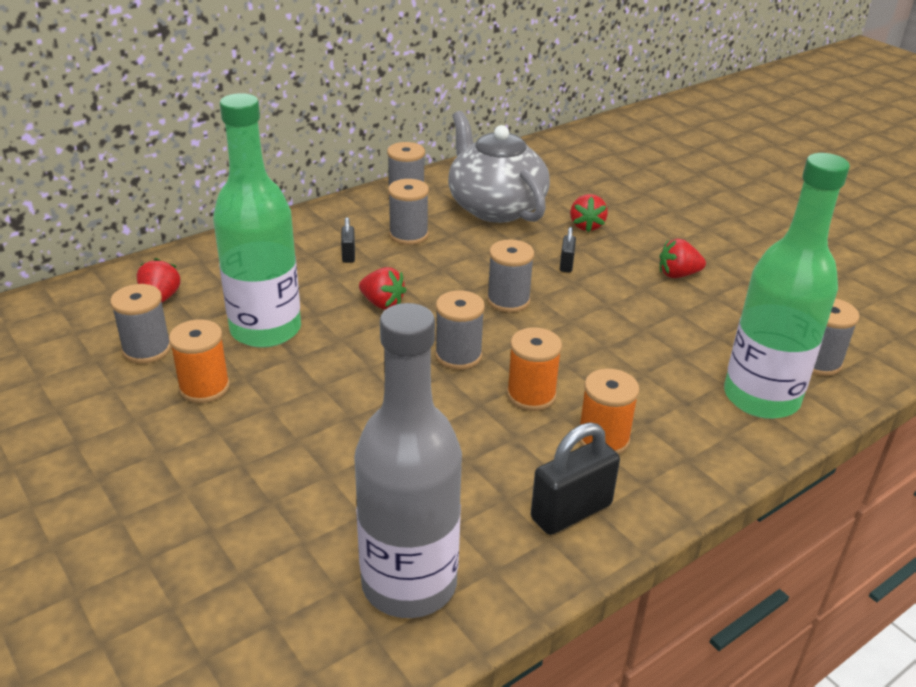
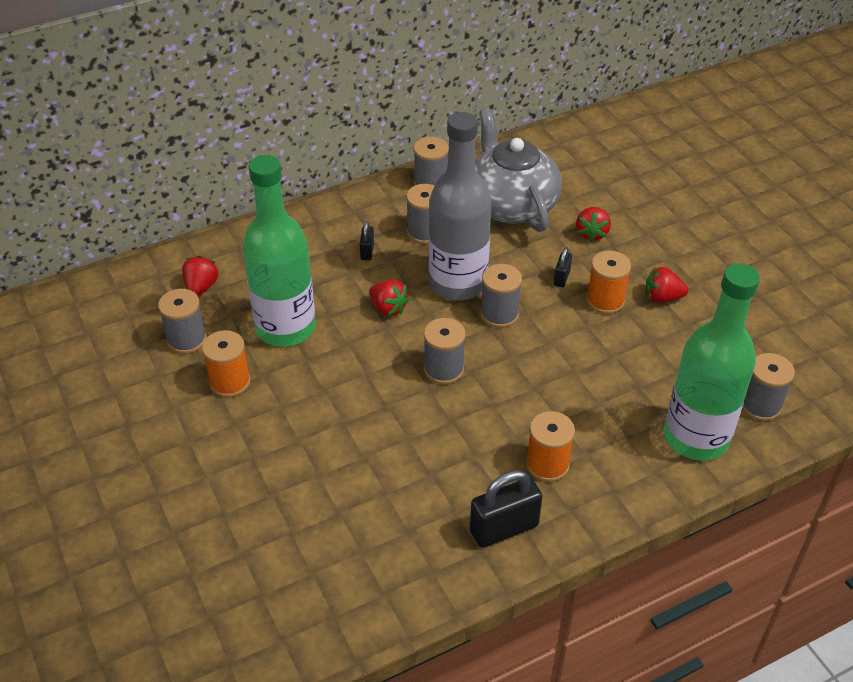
camera: 10 degrees right, 10 degrees up
(409, 583) = (365, 576): grey bottle -> grey bottle (458, 283)
(531, 395) = (497, 416): orange spool -> orange spool (605, 301)

